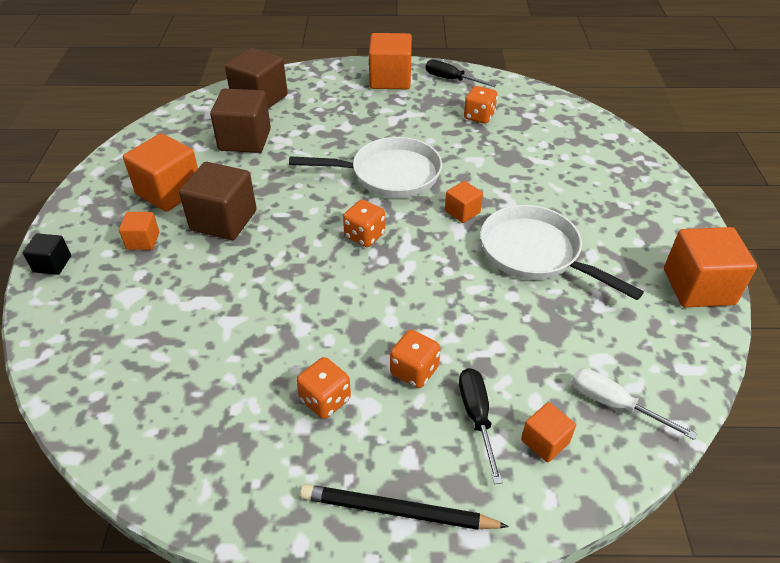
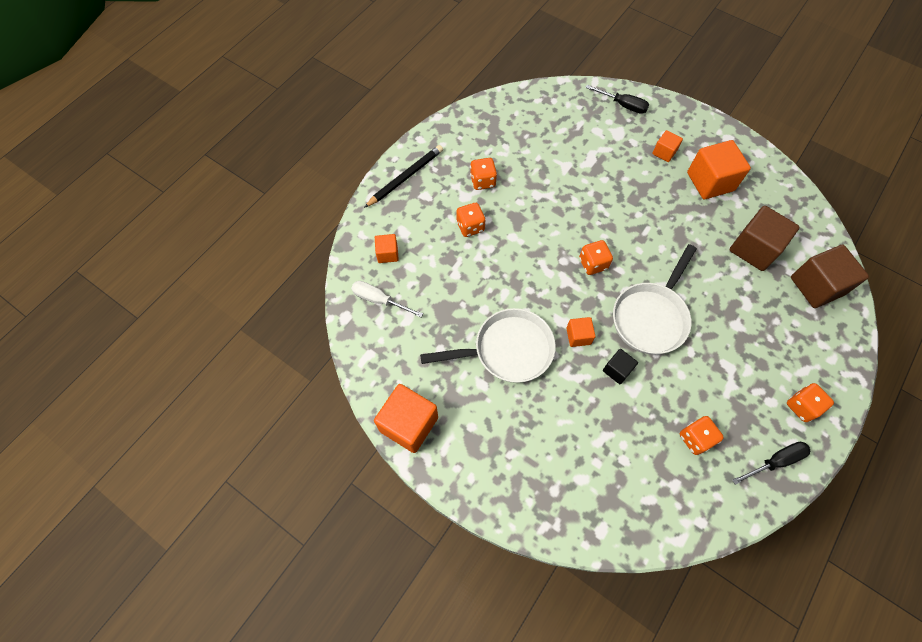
camera: 125 degrees right, 20 degrees up
(52, 264) = (668, 108): black cube -> black cube (617, 370)
(223, 220) = (659, 198): brown cube -> none
(390, 79) = (802, 406): orange cube -> orange dice
(477, 417) = (423, 235): black screwdriver -> black screwdriver (622, 105)
(614, 404) = (379, 300): white screwdriver -> white screwdriver turned 135 degrees counterclockwise

